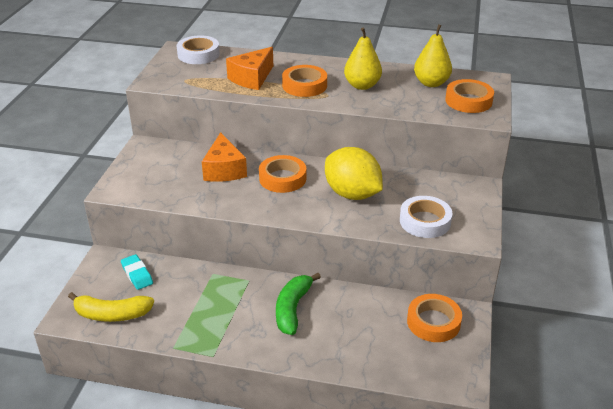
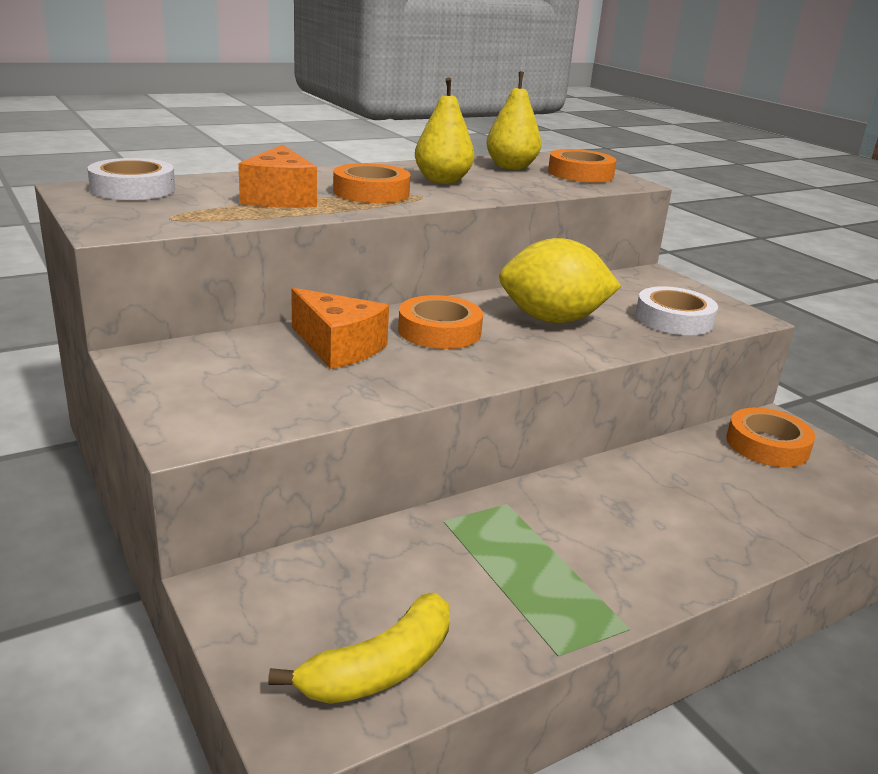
camera: 45 degrees left, 10 degrees down
(137, 274) = (326, 583): turquoise eraser -> none
(292, 309) = (617, 508): green banana -> none

